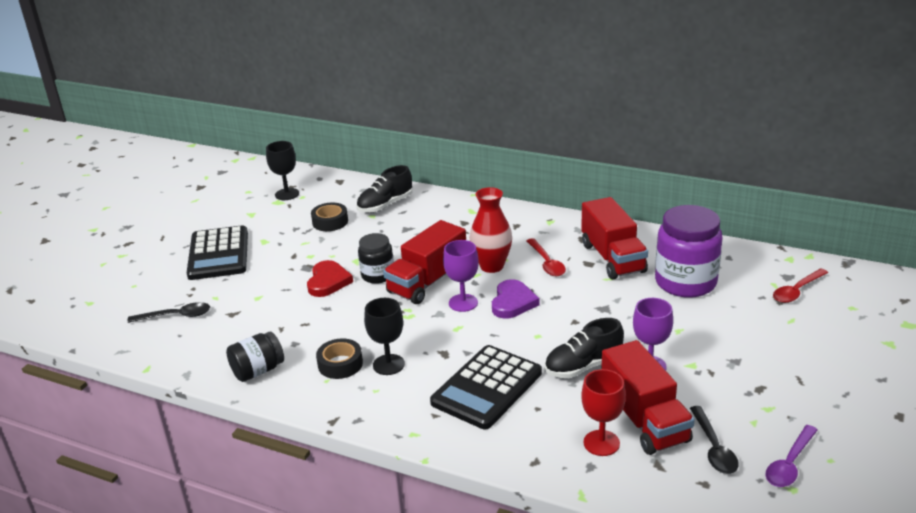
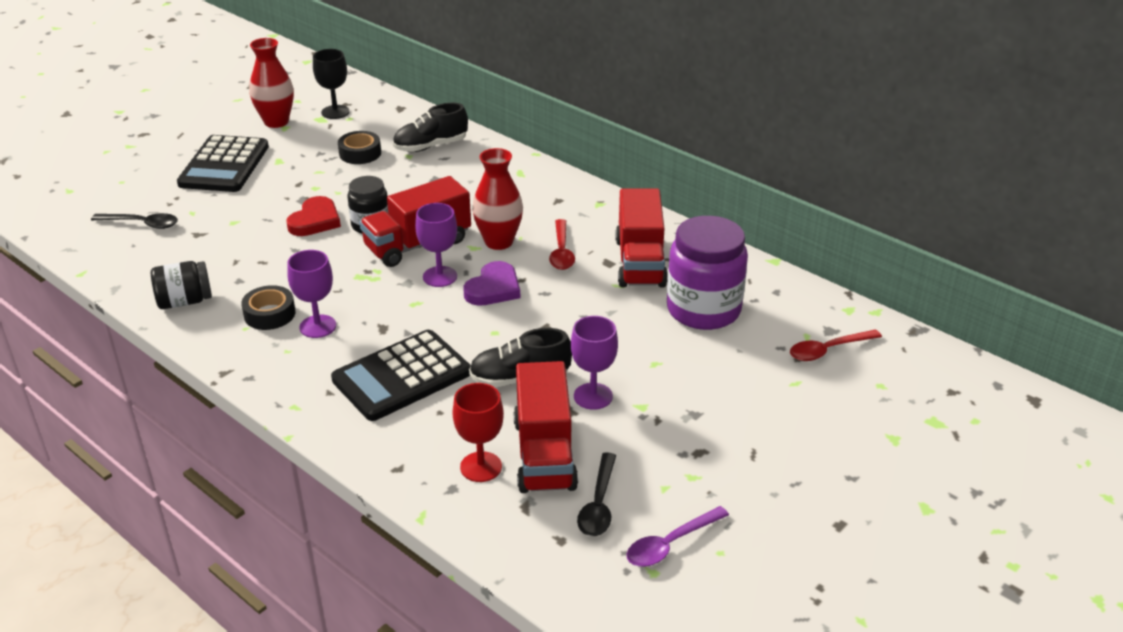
camera: 15 degrees right, 5 degrees up
(241, 211) = (276, 122): none -> red vase
(388, 364) = (318, 326): black goblet -> purple goblet

